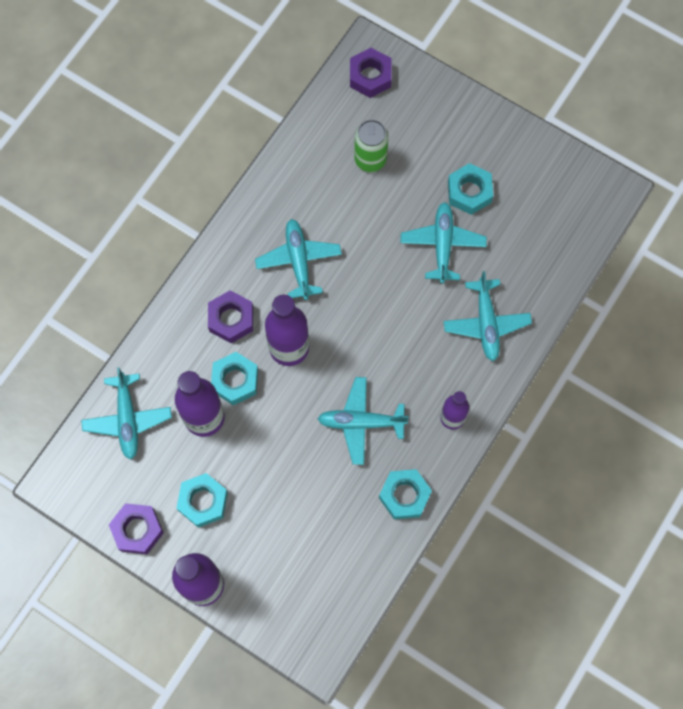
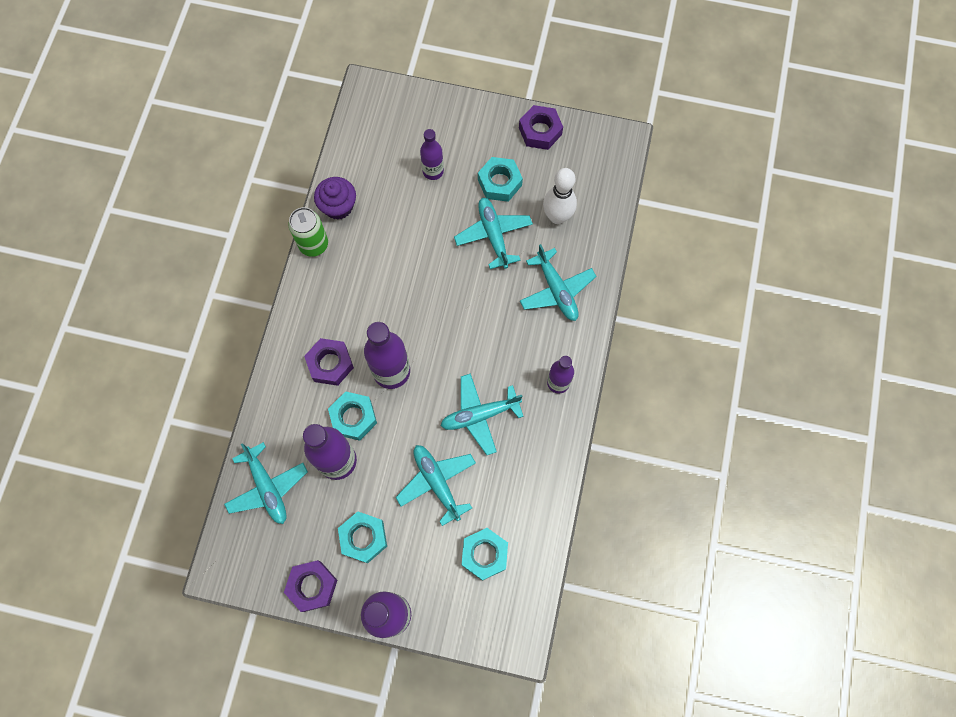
camera: 20 degrees left, 0 degrees up
(295, 161) = (338, 206): none -> purple cupcake
(299, 261) = (372, 292): turquoise plane -> turquoise plane (437, 482)
(370, 76) = (377, 112): purple nut -> purple nut (540, 131)
(370, 159) = (403, 183): green can -> green can (314, 244)
(404, 495) = (542, 466): turquoise nut -> turquoise nut (484, 554)
(405, 157) = (433, 171): none -> purple bottle
(515, 247) = (557, 216): none -> white bowling pin

